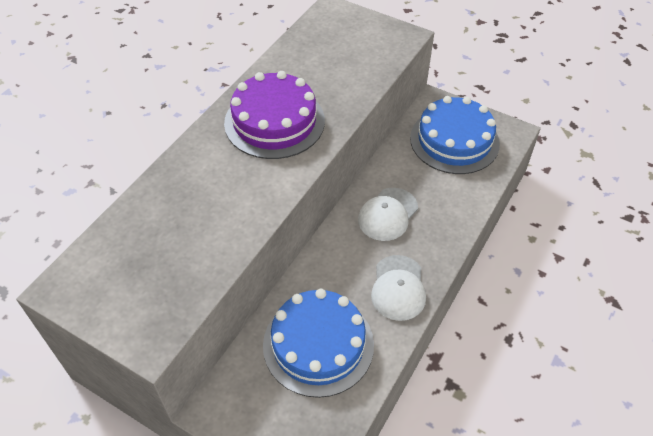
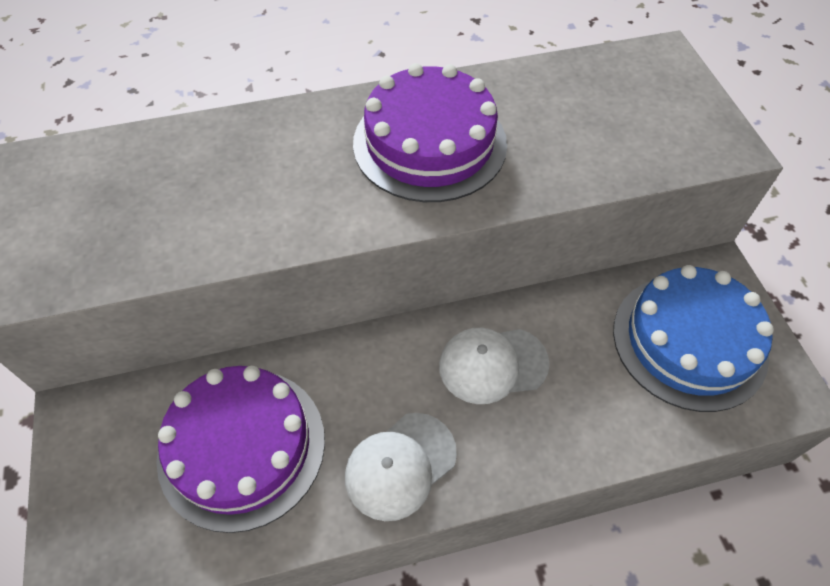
camera: 45 degrees right, 5 degrees up
(318, 344) = (242, 446): blue cake -> purple cake

